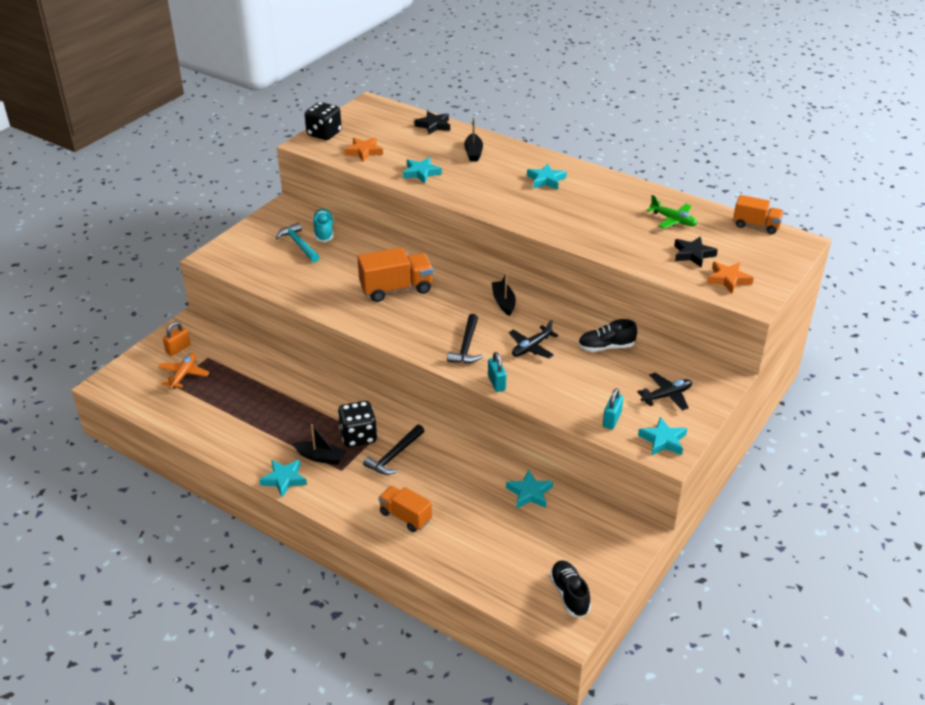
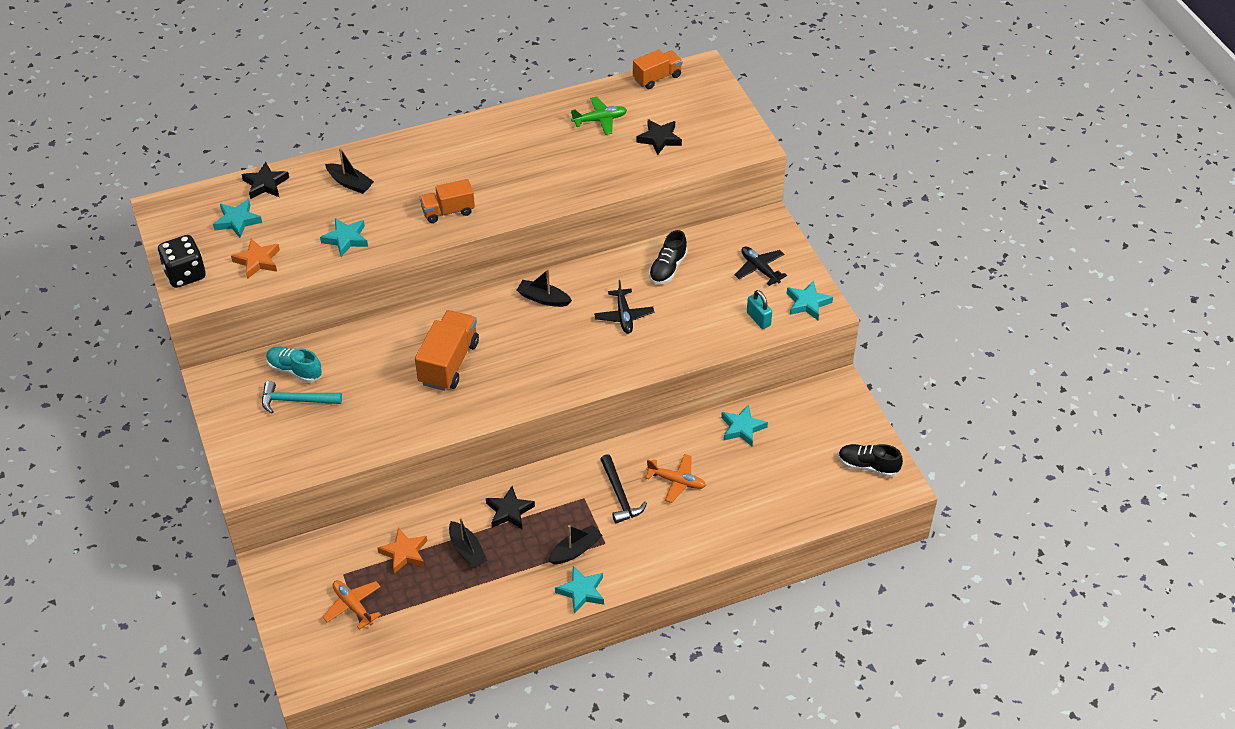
camera: 55 degrees left, 10 degrees up
(178, 349) = (304, 593): orange padlock -> none
(274, 403) = (467, 550): none -> black boat
(327, 406) = (509, 511): none -> black star
(358, 436) = (571, 508): black dice -> none
(405, 517) = (701, 526): orange truck -> orange truck (448, 211)
(437, 481) = (676, 481): none -> orange plane
(466, 346) = (582, 358): black hammer -> none
(496, 383) = (649, 365): turquoise padlock -> none
(546, 180) = (453, 161): turquoise star -> turquoise star (237, 221)
(666, 396) = (759, 269): black plane -> black plane turned 45 degrees counterclockwise
(728, 279) = (712, 140): orange star -> orange star (404, 553)

